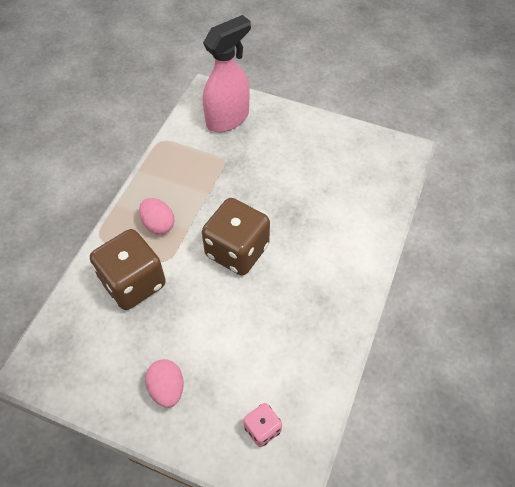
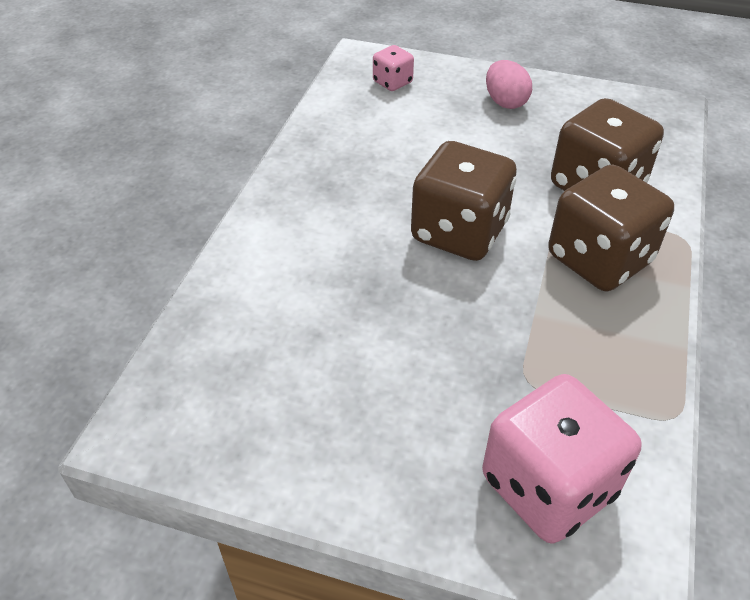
camera: 175 degrees right, 10 degrees down
(158, 224) = (599, 259): pink egg -> brown dice
(228, 119) = (548, 486): pink spray bottle -> pink dice

